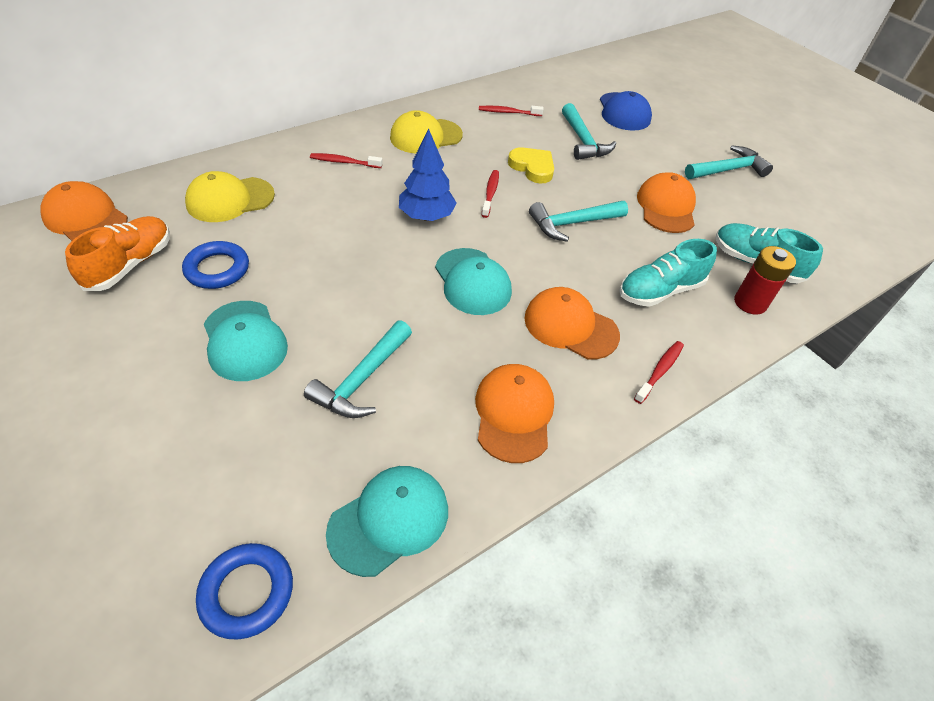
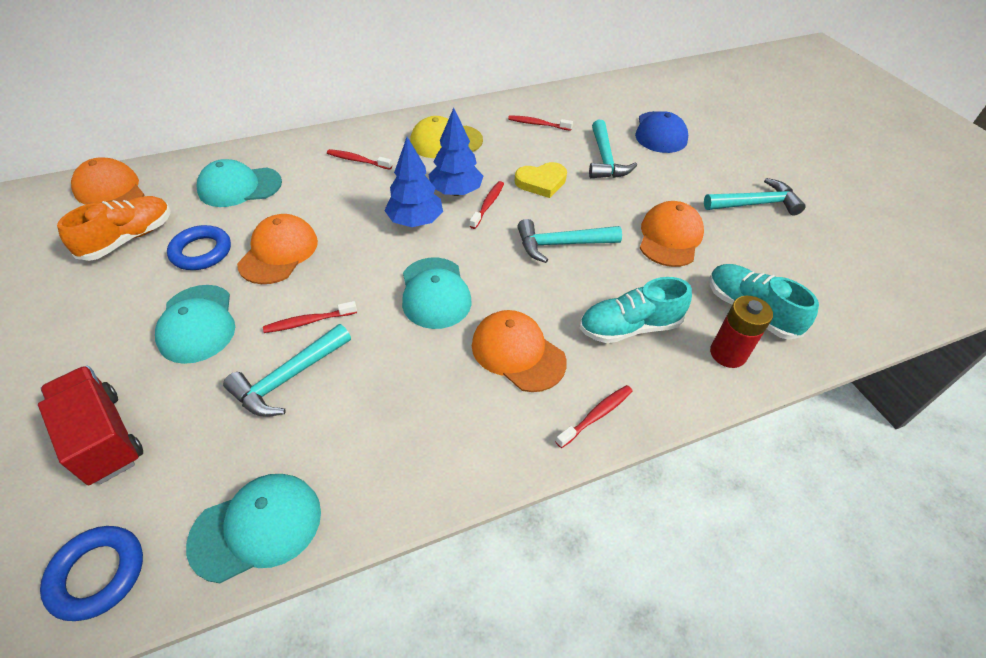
camera: 15 degrees right, 0 degrees up
(194, 464) = (104, 437): none -> red truck
(230, 200) = (239, 187): yellow cap -> turquoise cap
(359, 324) = (308, 321): none -> red toothbrush
(455, 184) = (456, 192): none -> blue tree
(514, 413) = (423, 437): orange cap -> orange cap (279, 252)
(532, 167) = (541, 182): yellow heart -> yellow heart turned 105 degrees clockwise

